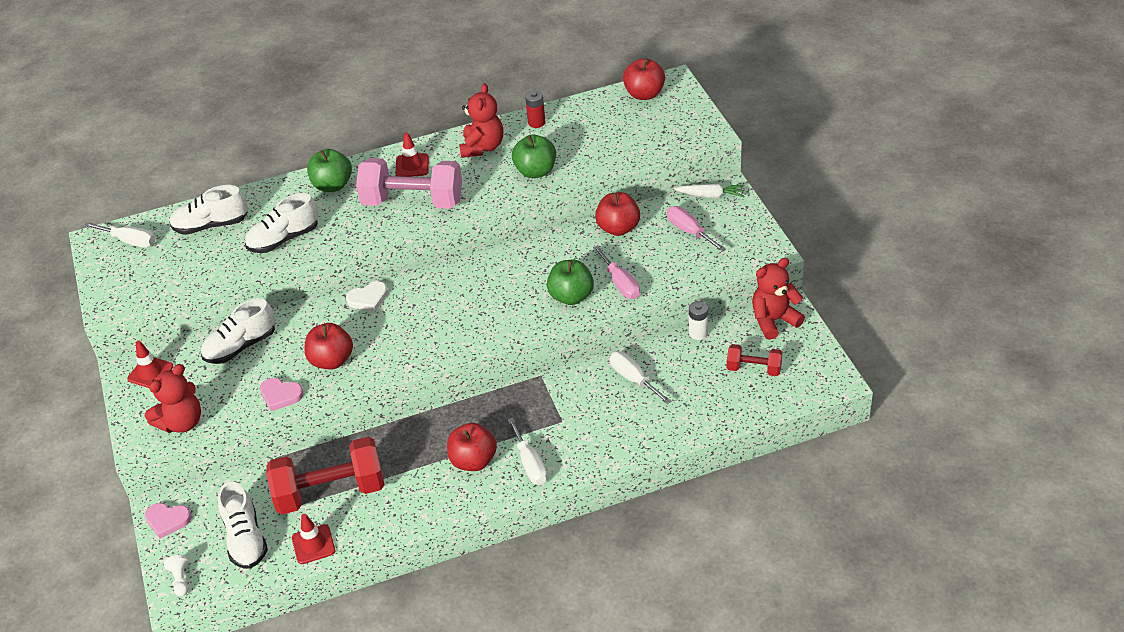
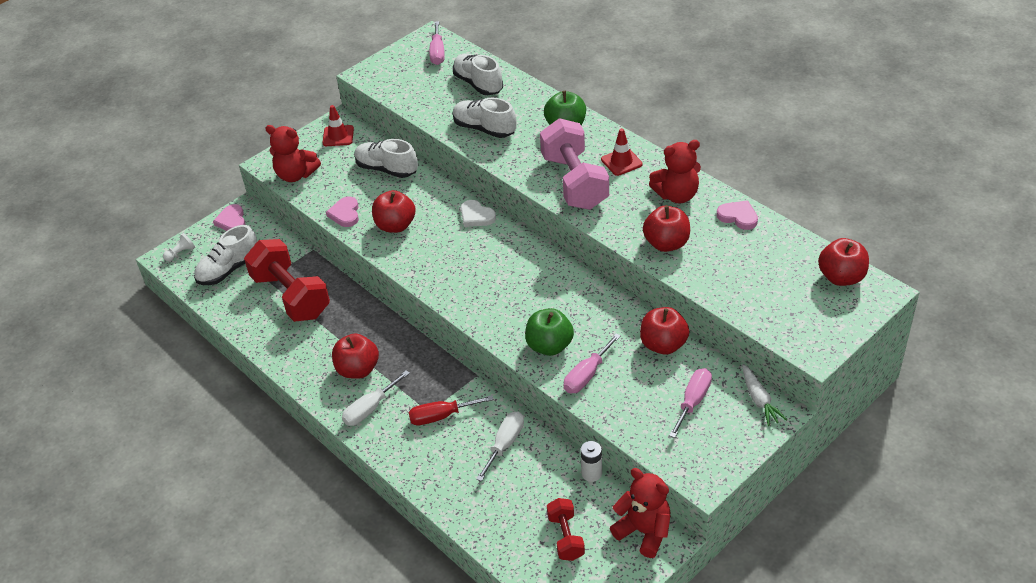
camera: 65 degrees right, 0 degrees up
(130, 241) = (437, 53): white screwdriver -> pink screwdriver
(313, 544) = (236, 309): red traffic cone -> none
(536, 122) = (738, 217): red battery -> pink heart
(536, 171) = (666, 243): green apple -> red apple
(573, 413) = (441, 416): none -> red screwdriver

